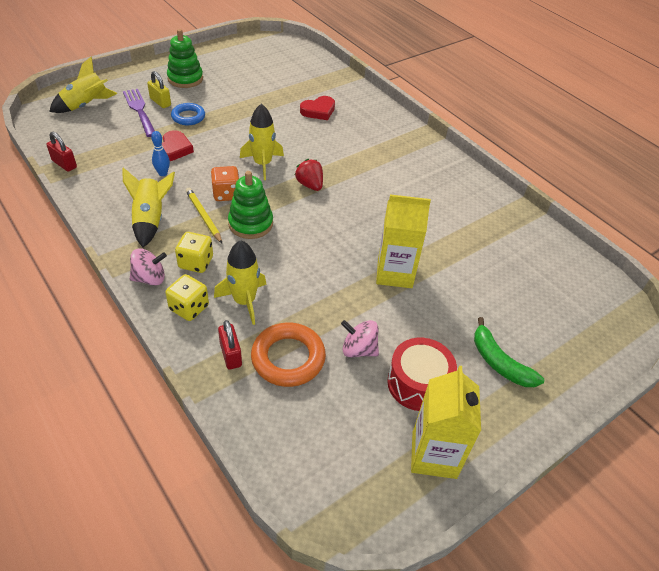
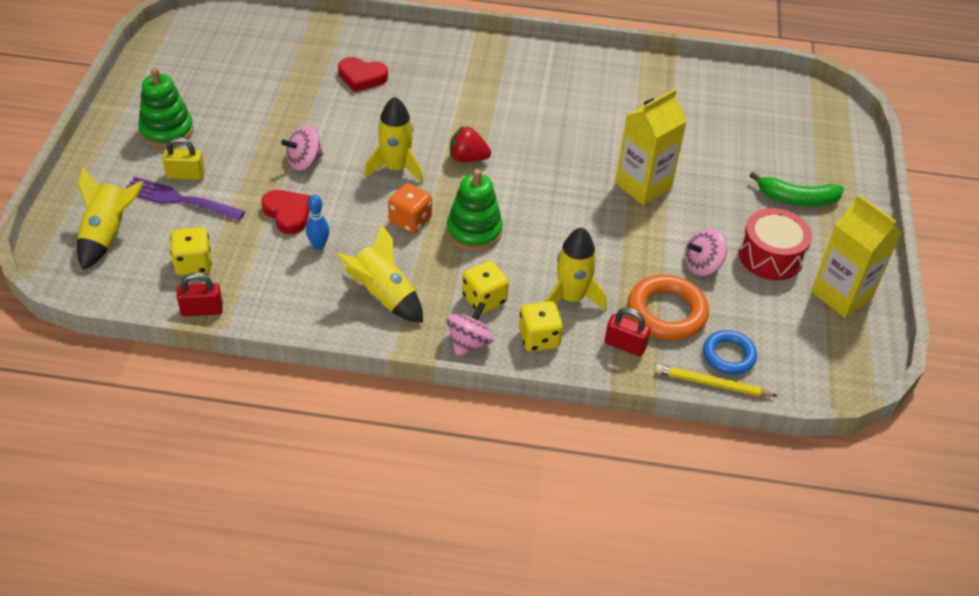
camera: 45 degrees left, 0 degrees up
(96, 142) = (193, 264): none -> yellow dice
(188, 117) = (244, 171): blue ring -> blue ring (728, 355)
(203, 216) = (424, 256): yellow pencil -> yellow pencil (712, 384)
(223, 131) = (304, 162): none -> pink spinning top
(318, 111) = (362, 77): red heart -> red heart turned 90 degrees clockwise

